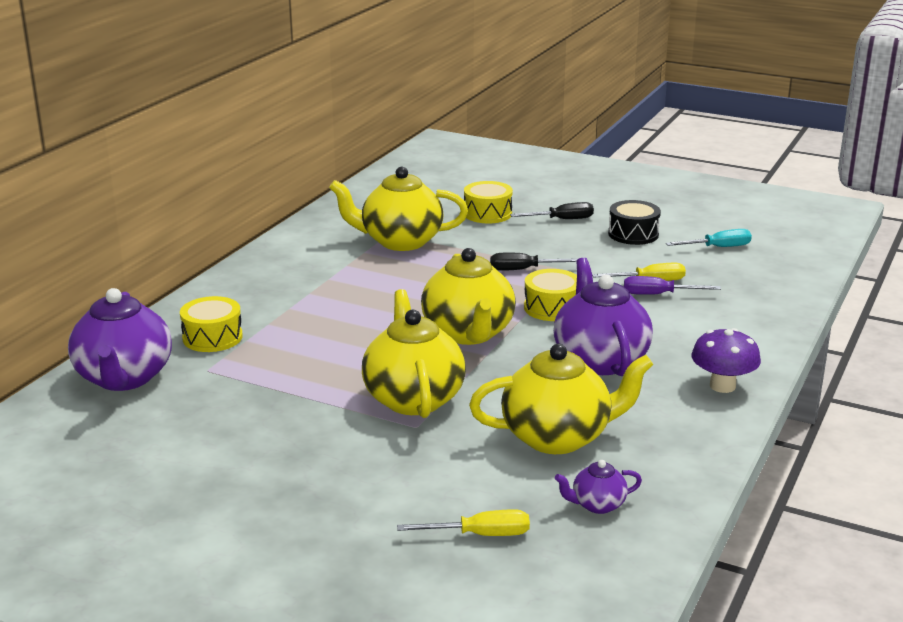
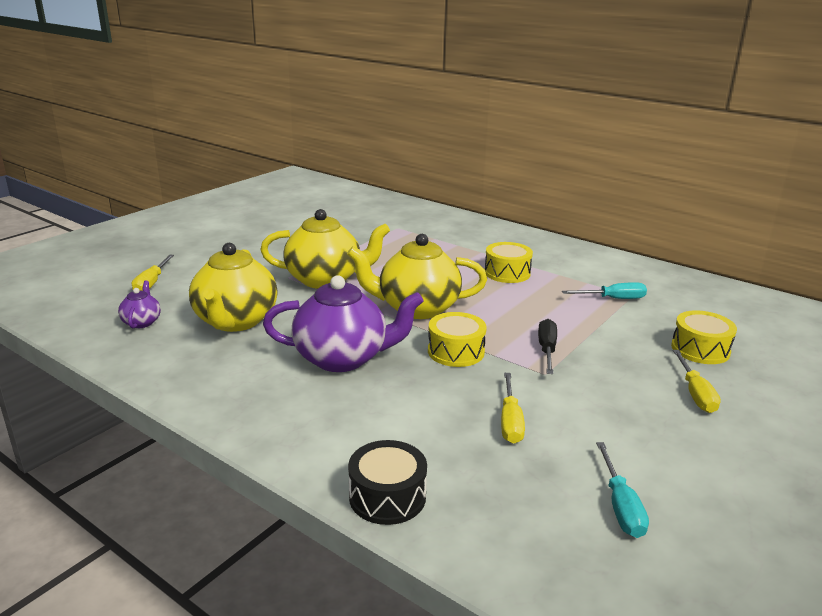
camera: 100 degrees right, 0 degrees up
(124, 378) = (397, 210): purple teapot -> none
(212, 337) = (442, 230): yellow drum -> yellow drum (507, 273)
(400, 241) = (613, 299): yellow teapot -> turquoise screwdriver
(562, 219) = (695, 393): black screwdriver -> yellow screwdriver
(633, 234) = (658, 439): black drum -> black drum (387, 497)
(658, 294) = (473, 420): purple screwdriver -> none
(722, 386) = (257, 414): purple mushroom -> none

